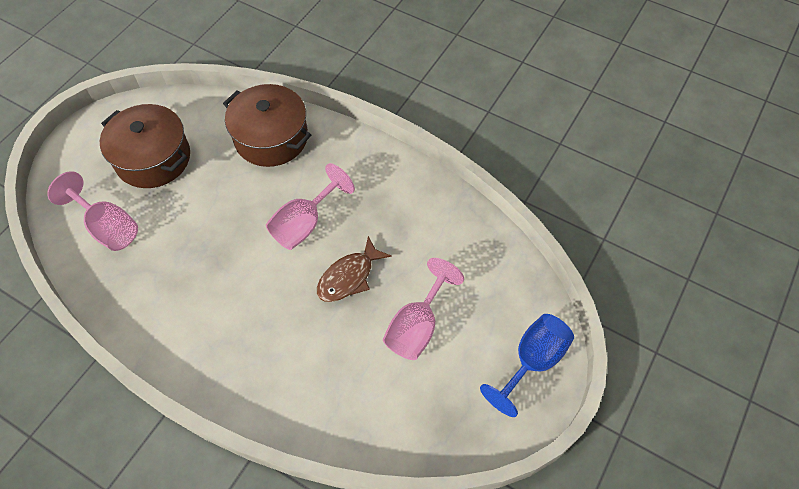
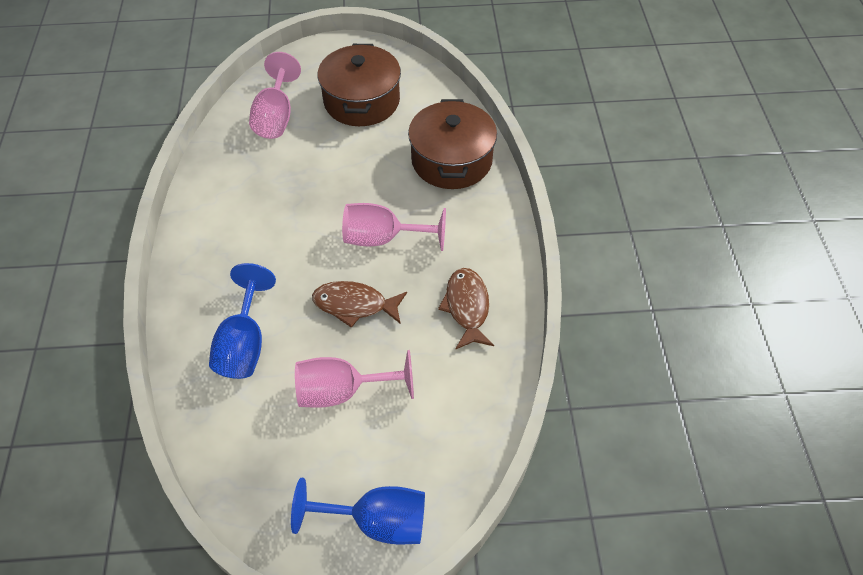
camera: 55 degrees right, 5 degrees down
(323, 372) = (244, 344): none -> blue goblet
(408, 208) = (467, 307): none -> brown fish

